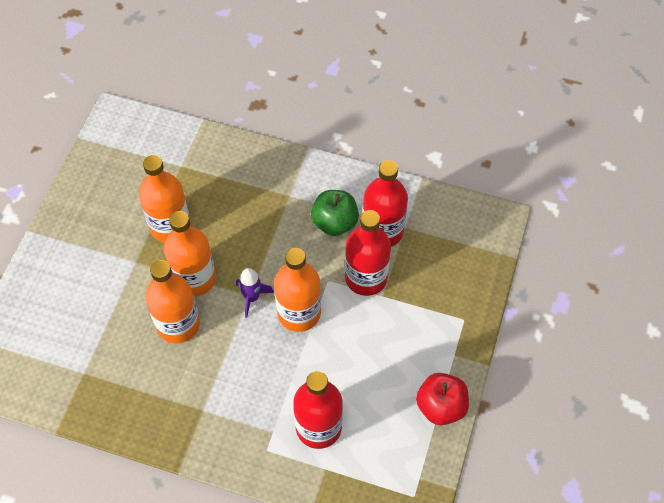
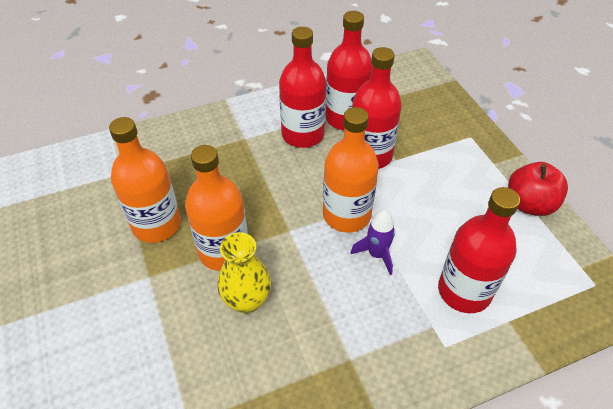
camera: 40 degrees left, 10 degrees down
(178, 324) = (247, 300): orange bottle -> yellow vase
(252, 297) = (293, 230): purple rocket -> purple rocket (376, 254)
(334, 223) = (303, 134): green apple -> red bottle

